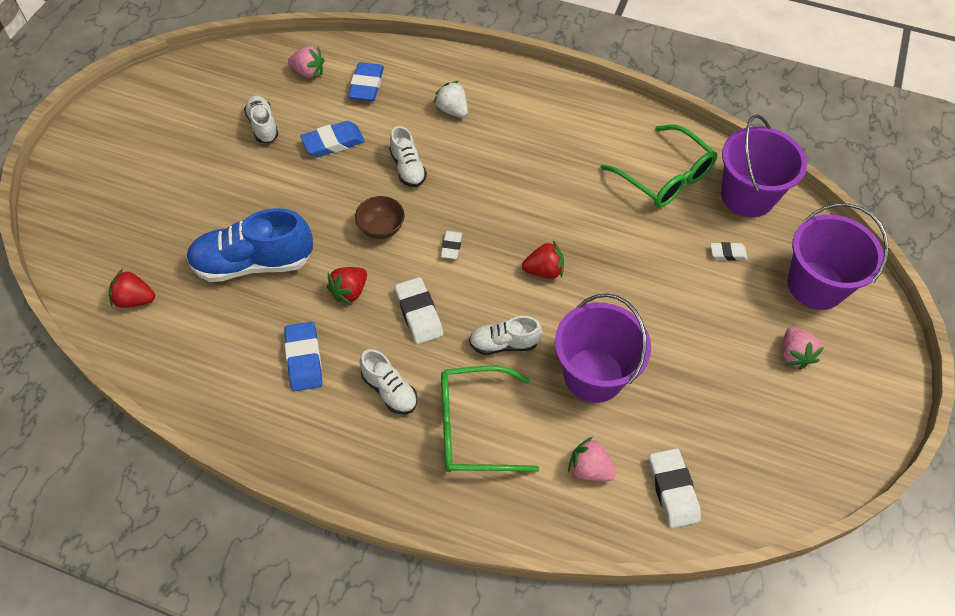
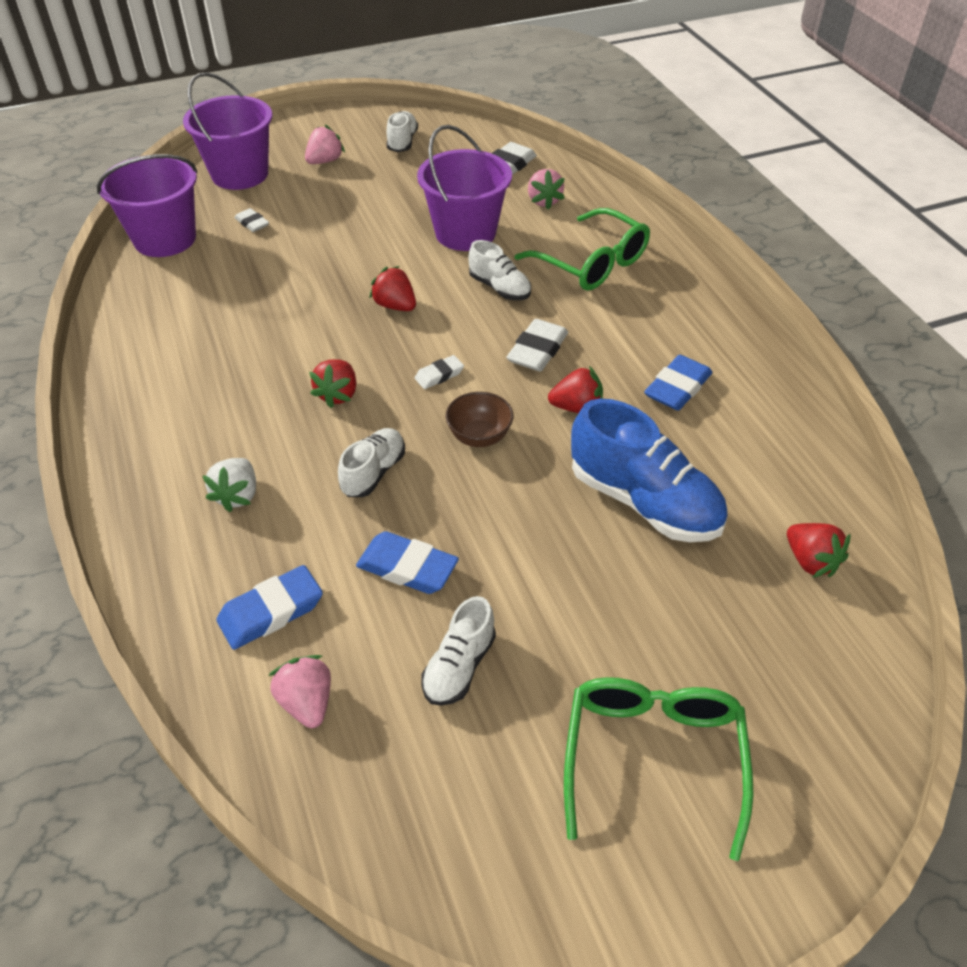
camera: 130 degrees left, 10 degrees down
(389, 390) = (628, 321): white shoe -> white shoe (402, 142)
(486, 190) = (338, 395): none -> red strawberry
(665, 177) = (188, 292): green glasses -> green glasses (652, 757)

